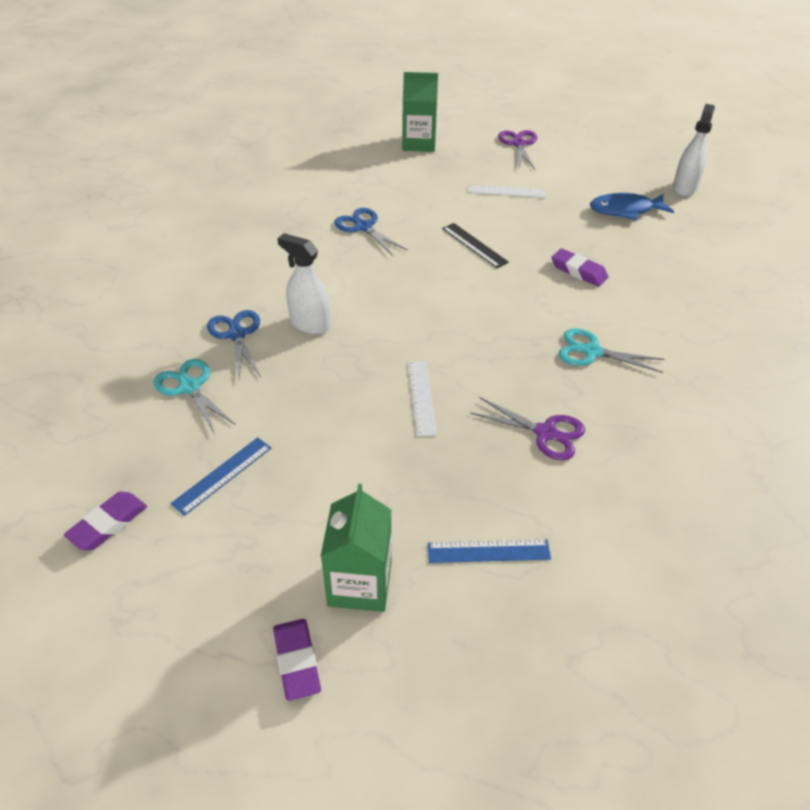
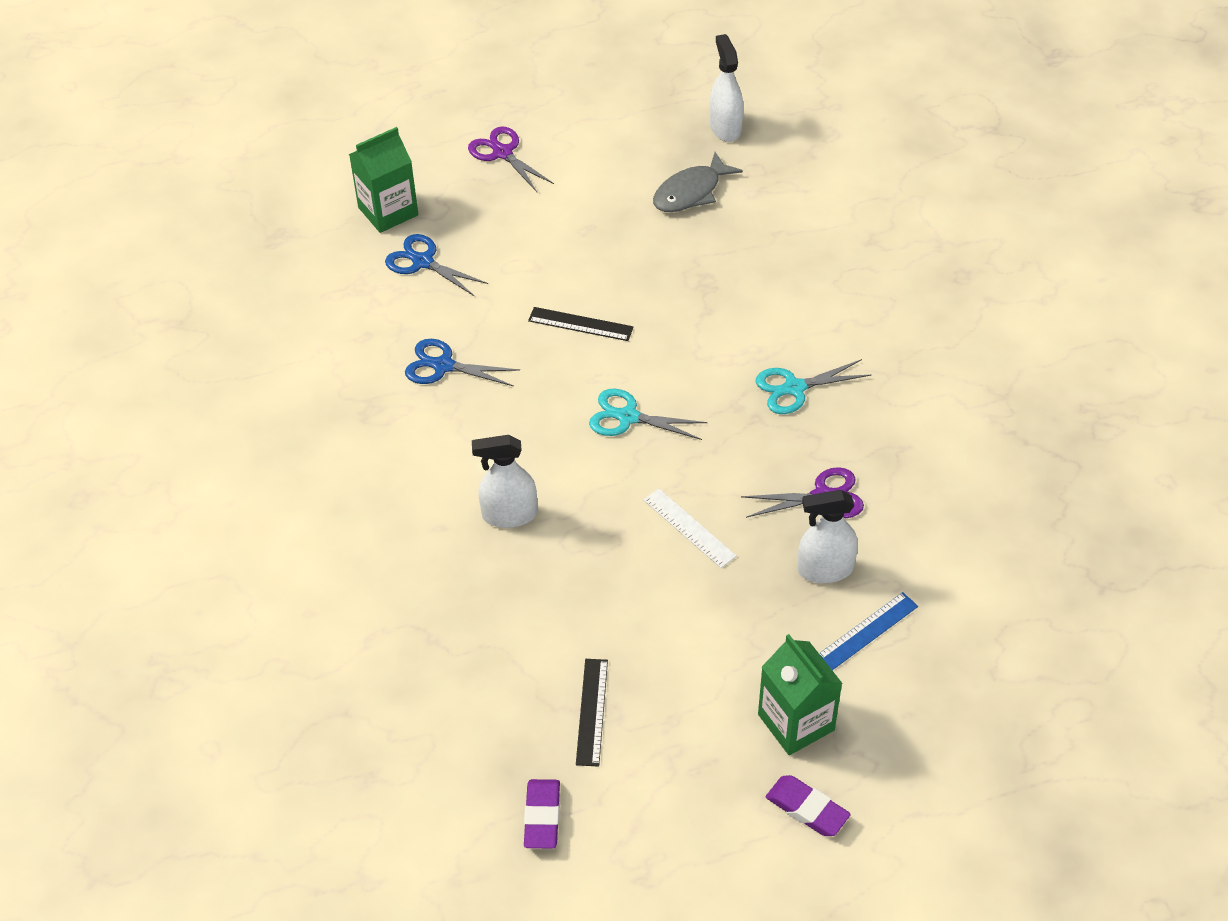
camera: 35 degrees left, 5 degrees up
(189, 387) = (467, 653): turquoise scissors -> turquoise scissors (628, 417)
(222, 475) = (592, 711): blue ruler -> black ruler
(236, 335) = (449, 571): blue scissors -> blue scissors (423, 262)
(497, 484) = (825, 569): none -> white spray bottle
(506, 191) = (549, 231): white ruler -> none
(578, 271) = (708, 299): purple eraser -> none
(625, 210) = (691, 192): blue fish -> grey fish

